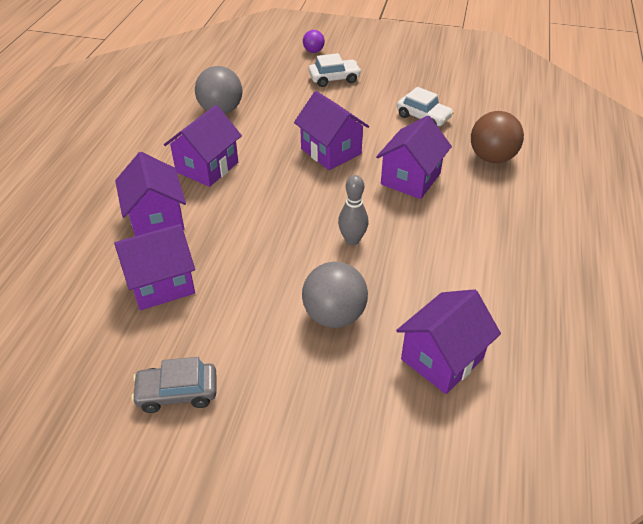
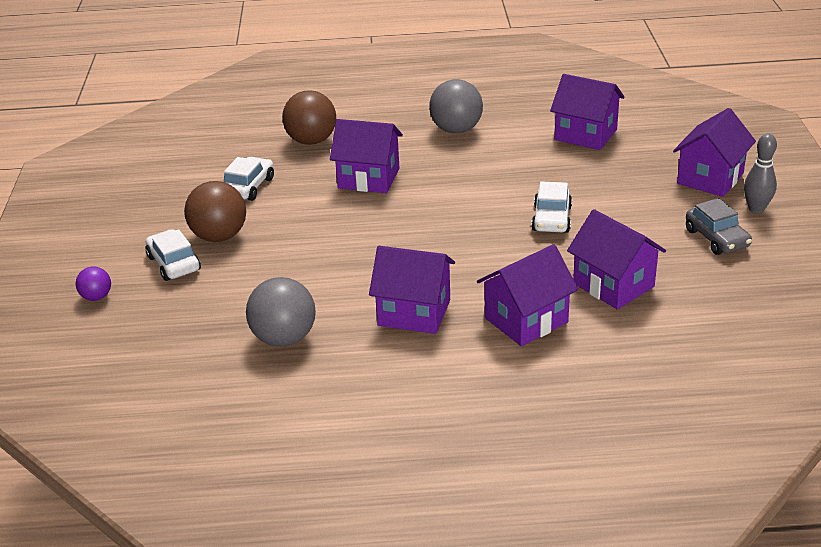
camera: 105 degrees left, 10 degrees down
(284, 275) = (551, 219): none -> white car
(331, 151) = (342, 233): purple house -> purple house (710, 178)
(334, 315) = (579, 185): grey ball -> grey ball (456, 130)
(352, 240) = (480, 194): grey bowling pin -> grey bowling pin (756, 209)
(358, 98) = (219, 236): none -> brown ball

